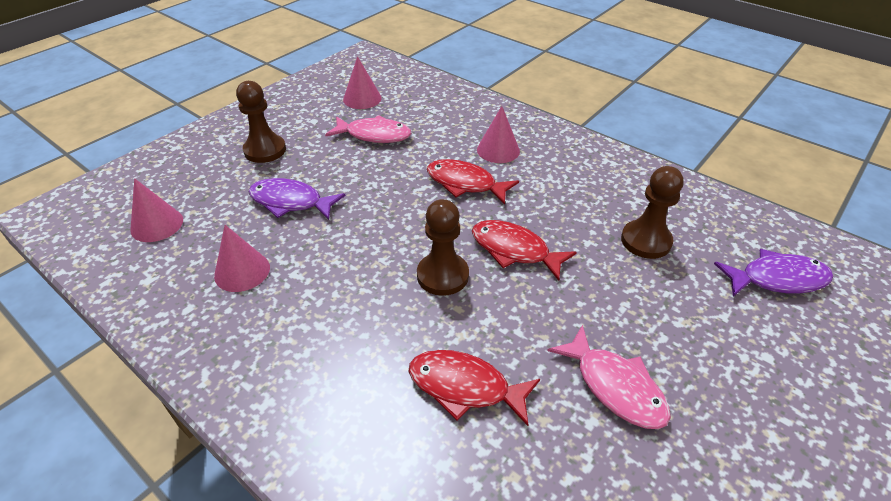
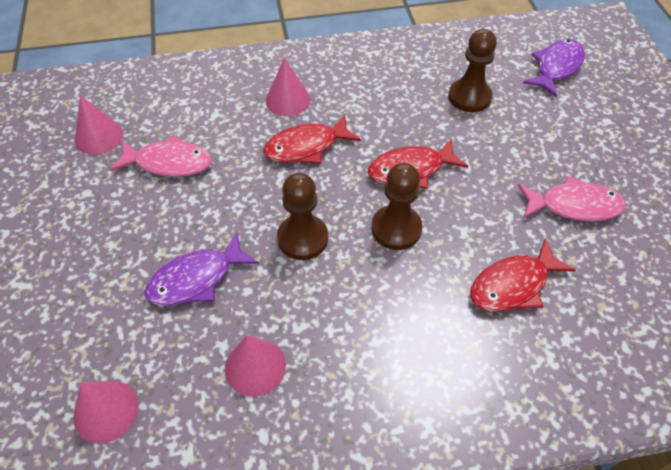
camera: 50 degrees left, 10 degrees up
(265, 150) = (88, 257): brown pawn -> brown pawn (302, 238)
(374, 135) = (169, 163): pink fish -> pink fish turned 45 degrees clockwise

